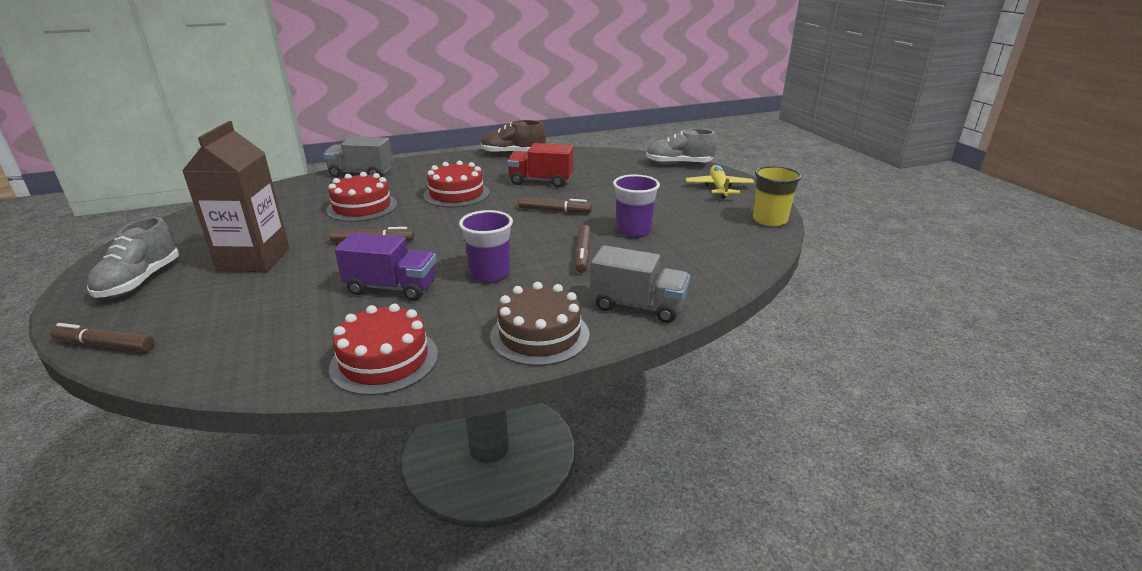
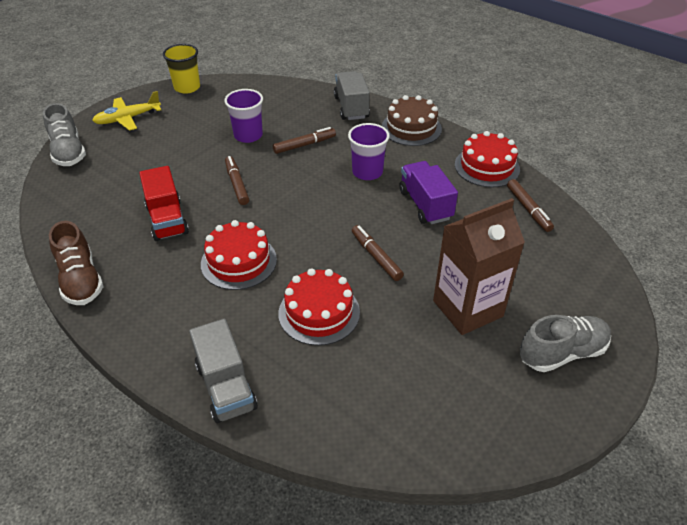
camera: 120 degrees left, 15 degrees up
(105, 345) = (612, 289): brown marker -> brown marker (528, 209)

